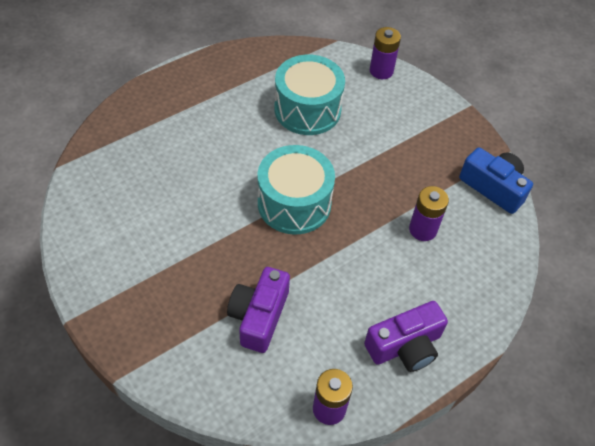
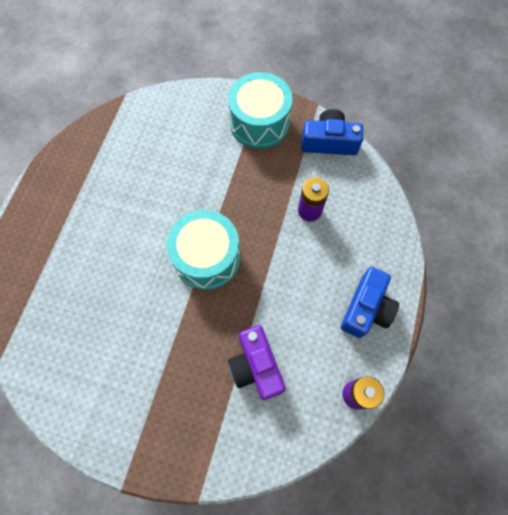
camera: 35 degrees left, 15 degrees up
(307, 109) = (152, 171): turquoise drum -> turquoise drum (259, 123)
(381, 71) = (180, 99): purple battery -> none
(405, 346) = (366, 308): purple camera -> blue camera

